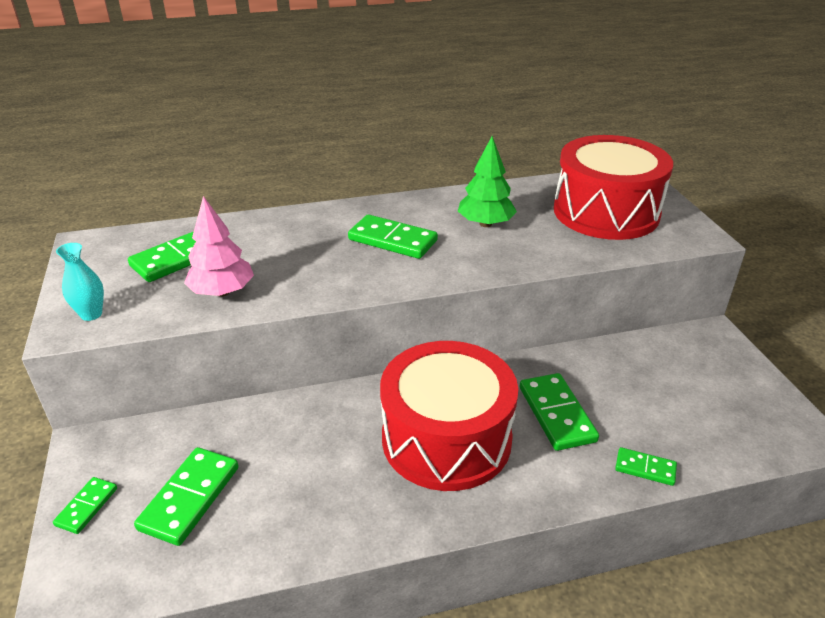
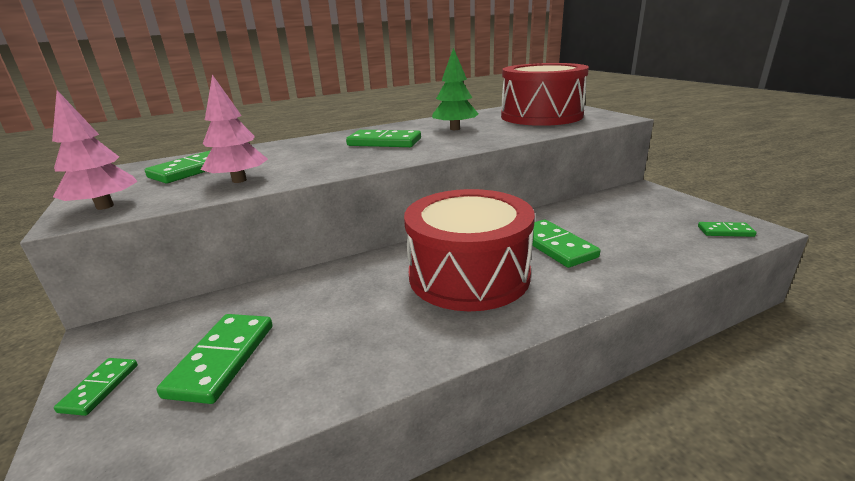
camera: 10 degrees left, 10 degrees down
(91, 314) = (105, 206): turquoise vase -> pink tree
(645, 468) = (649, 267): green domino -> green domino (725, 231)

